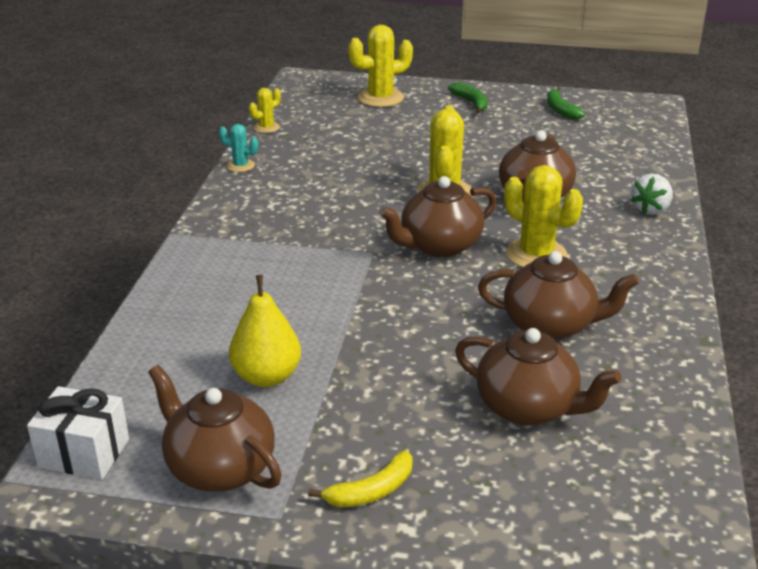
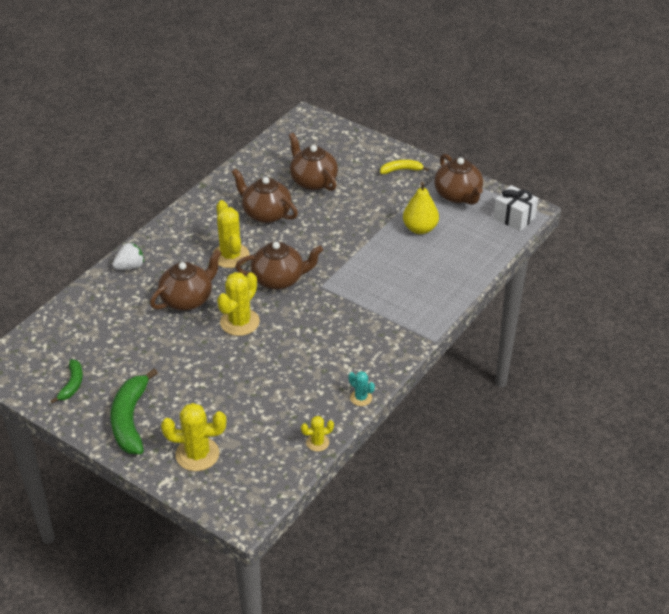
camera: 155 degrees left, 10 degrees up
(471, 102) = (130, 420): green banana -> green banana, size x1.82

